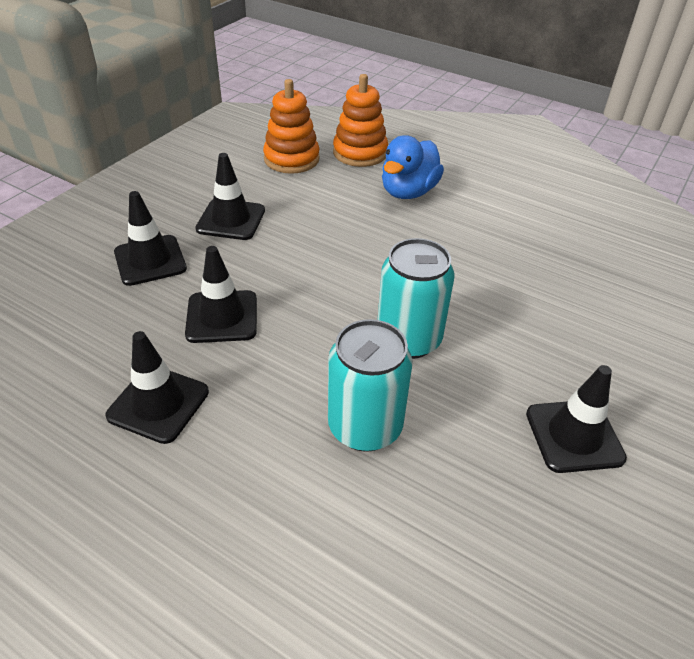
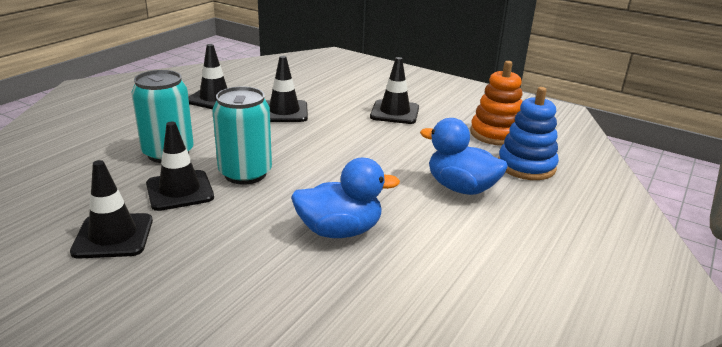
camera: 90 degrees right, 15 degrees down
(150, 260) = (343, 91): black traffic cone -> black traffic cone (180, 191)
(360, 153) = (526, 166): orange stacking toy -> blue stacking toy
(503, 265) = (339, 231): none -> blue duck

